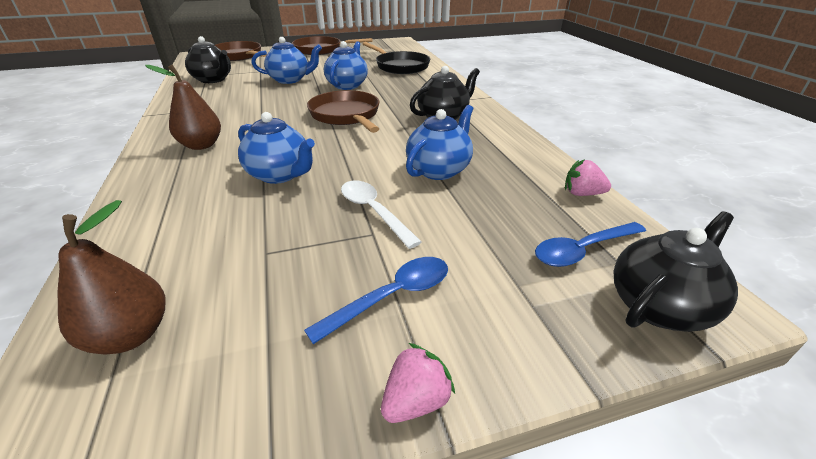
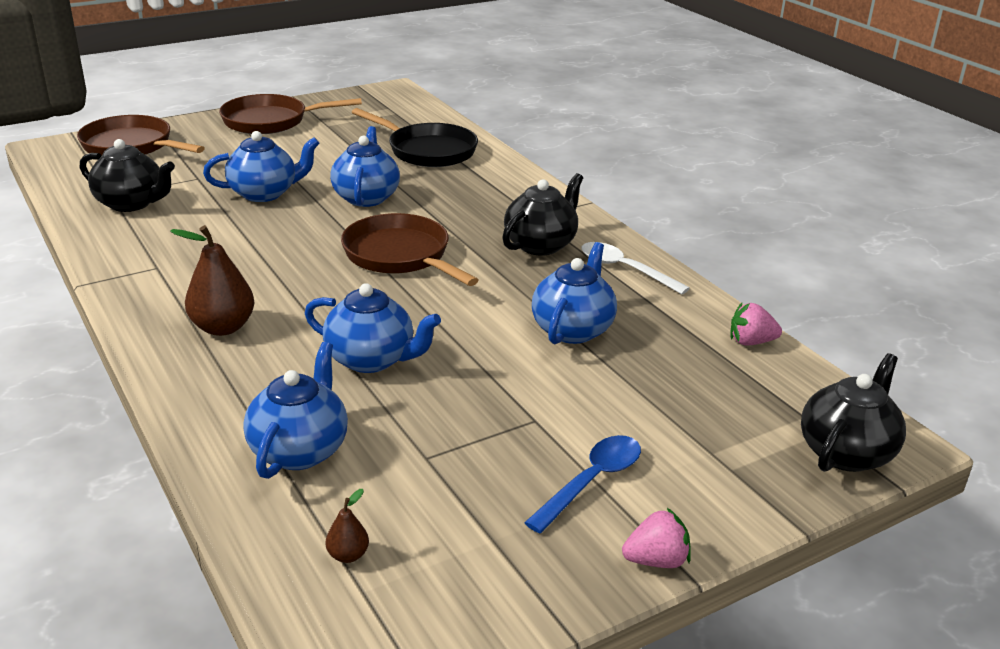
camera: 15 degrees left, 5 degrees down
(131, 335) = (348, 555): brown pear -> brown pear, size x0.48
(176, 233) = (300, 450): none -> blue teapot
(373, 211) = (521, 394): white spoon -> white spoon (625, 269)
(416, 400) = (656, 560): pink strawberry -> pink strawberry turned 45 degrees clockwise
(582, 250) = (766, 408): blue spoon -> none

